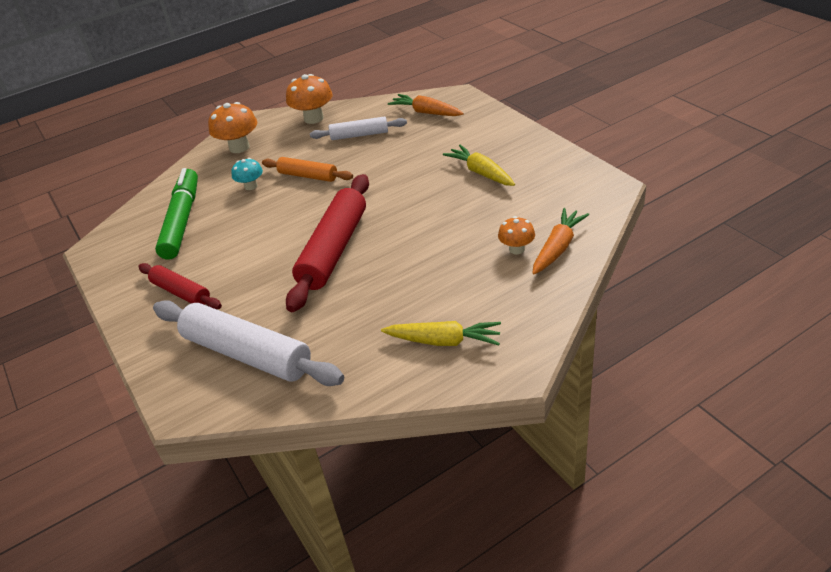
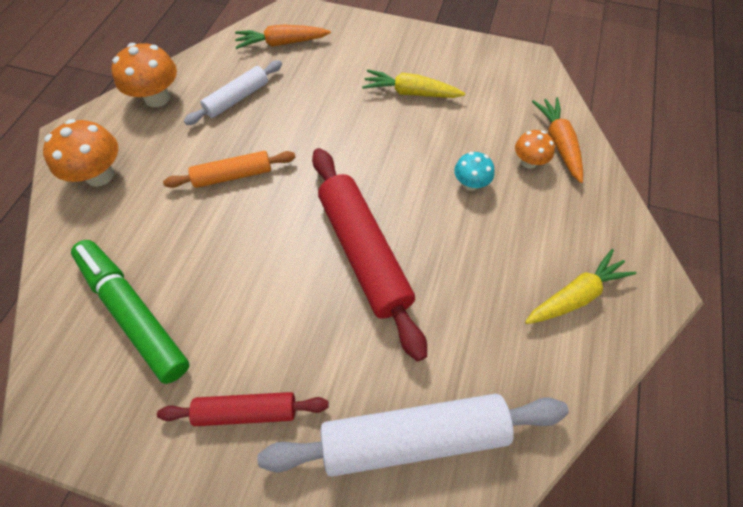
camera: 45 degrees left, 20 degrees up
(251, 186) = (175, 221): turquoise mushroom -> turquoise mushroom (470, 184)

